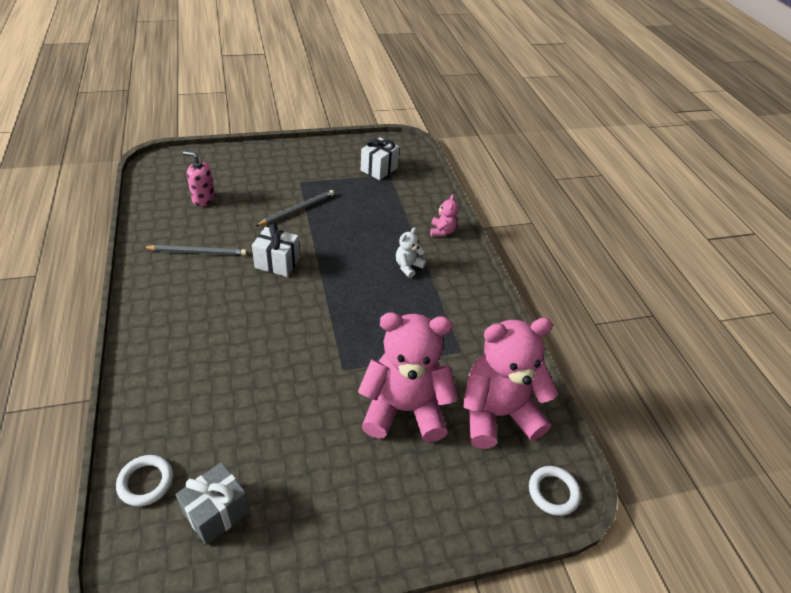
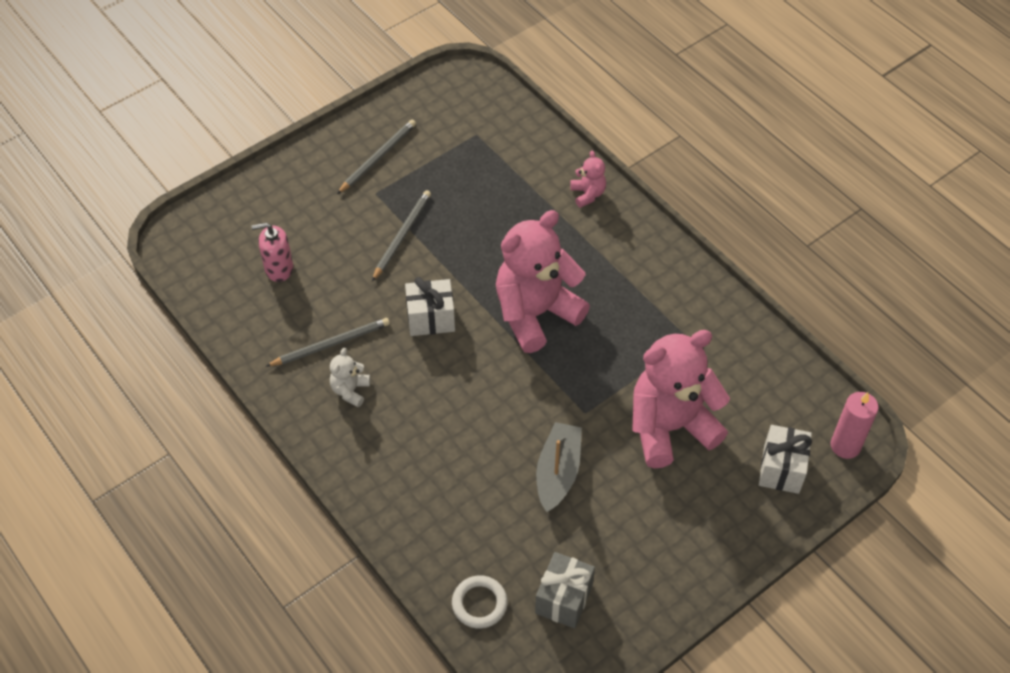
camera: 20 degrees left, 10 degrees up
(289, 404) = (558, 472): none -> grey boat
(316, 165) = (378, 157): none -> grey pencil
(379, 169) = (458, 131): white gift -> white gift (781, 469)
(408, 267) = (577, 260): white teddy bear -> white teddy bear (350, 390)
(497, 414) = (759, 392): pink teddy bear -> pink teddy bear (535, 313)
(553, 492) = (845, 446): white ring -> pink candle

